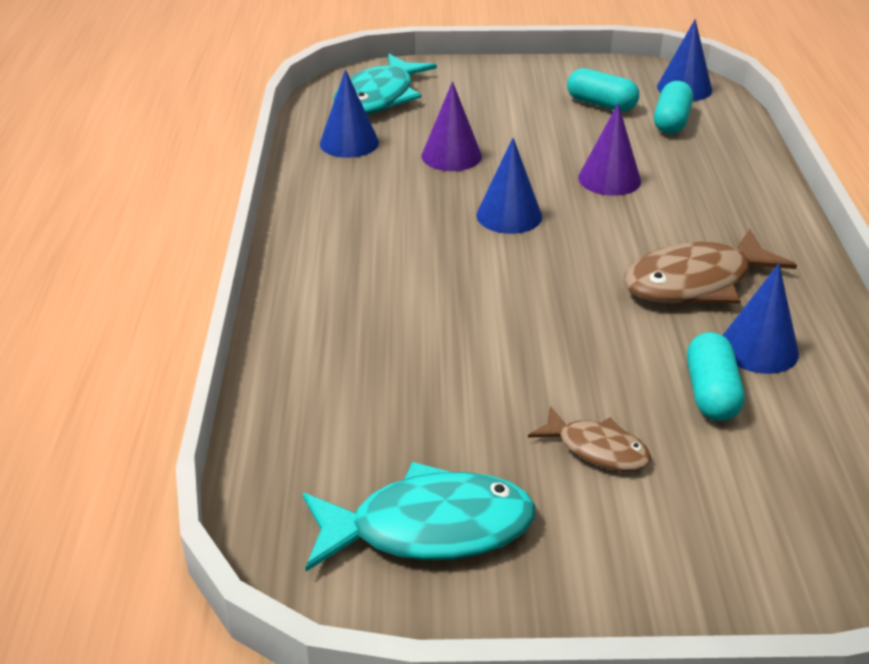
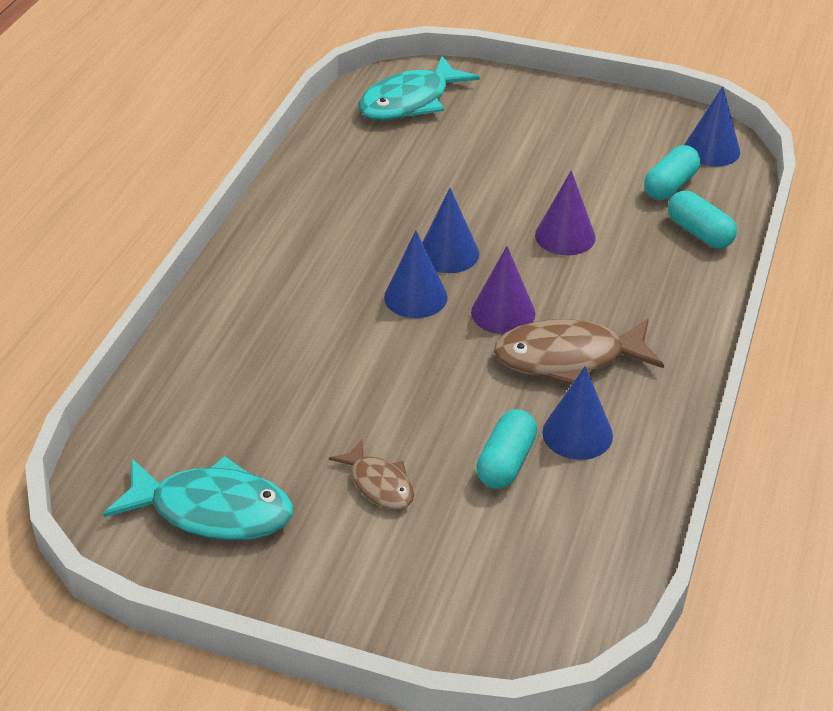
camera: 20 degrees right, 5 degrees up
(349, 143) = (354, 146): blue cone -> blue cone (415, 297)
(451, 156) = (437, 179): purple cone -> purple cone (503, 312)
(601, 104) = (615, 152): turquoise capsule -> turquoise capsule (699, 233)

